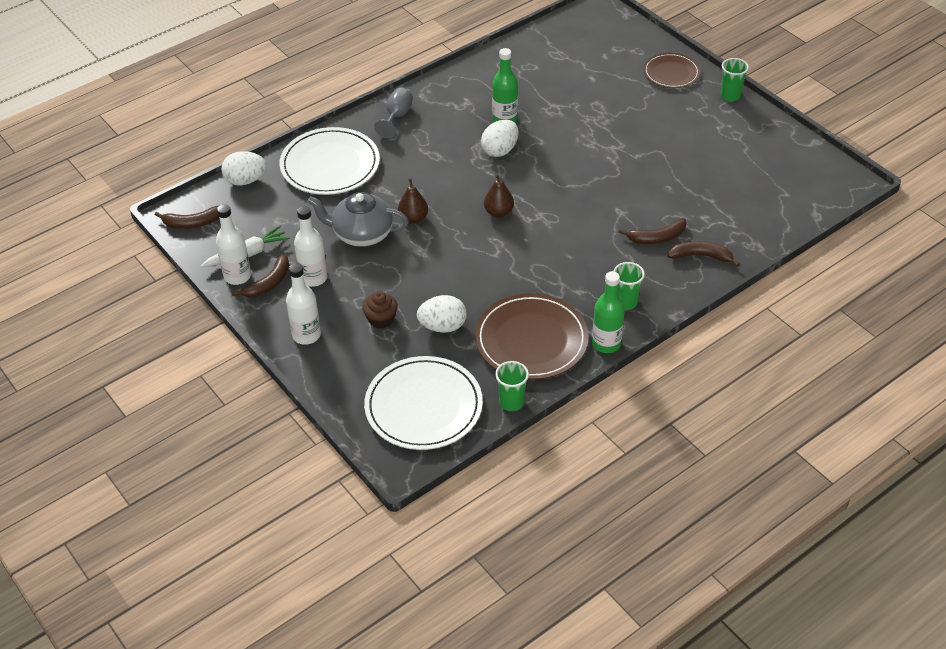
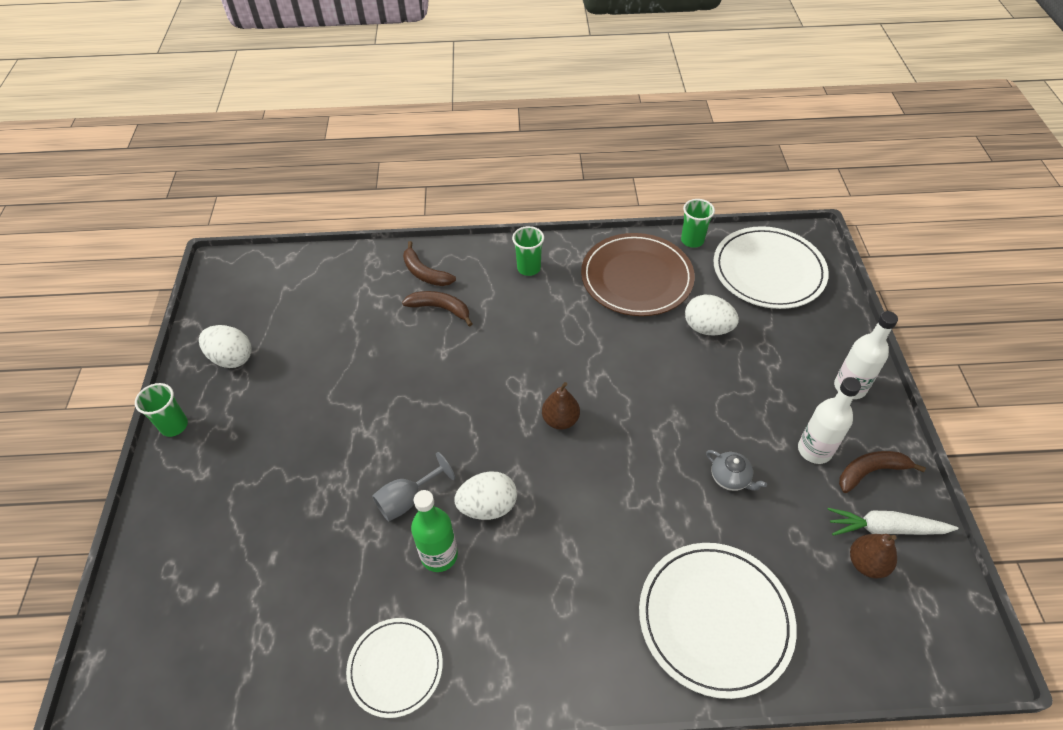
camera: 145 degrees left, 5 degrees up
(192, 223) = (950, 626): brown banana -> none
(237, 276) = (907, 502): white bottle -> none
(245, 180) = (849, 665): white egg -> white egg (232, 358)
(362, 234) = (730, 478): grey teapot -> grey teapot, size x0.51
(381, 319) = (763, 365): brown cupcake -> none
(397, 117) = (570, 658): grey goblet -> grey goblet (407, 499)
(413, 218) = (658, 466): brown pear -> brown pear (866, 563)
(481, 75) = (395, 667): none -> white plate
(606, 343) = (577, 245): green bottle -> none
(671, 73) = (183, 502): brown plate -> none

